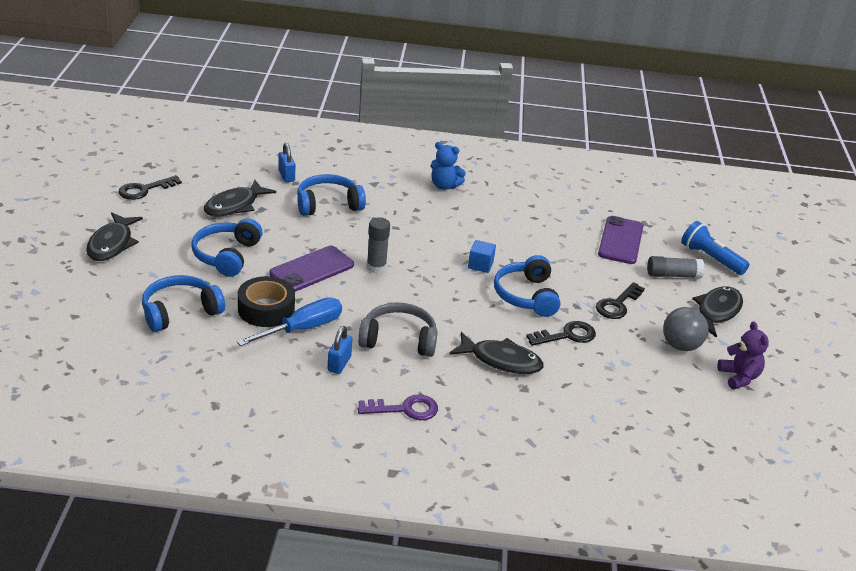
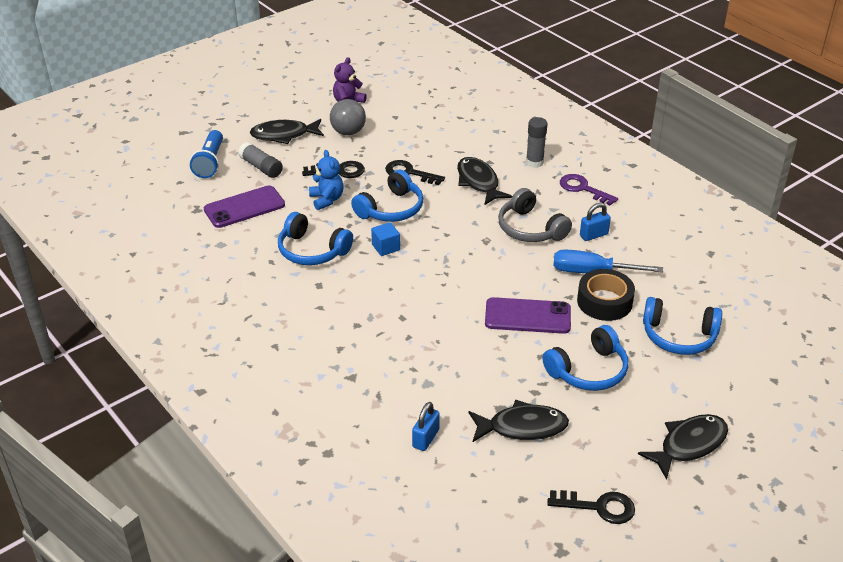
camera: 130 degrees left, 5 degrees up
(328, 204) = (429, 376): blue headphones -> blue headphones (312, 251)
(376, 267) = (471, 289): grey glue stick -> grey glue stick (534, 162)
(444, 186) = (291, 335): blue teddy bear -> blue teddy bear (327, 199)

